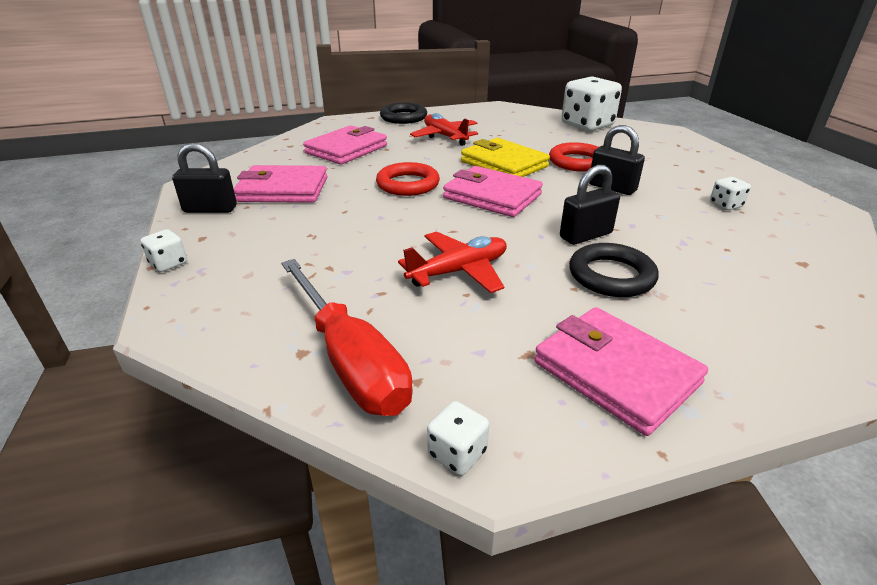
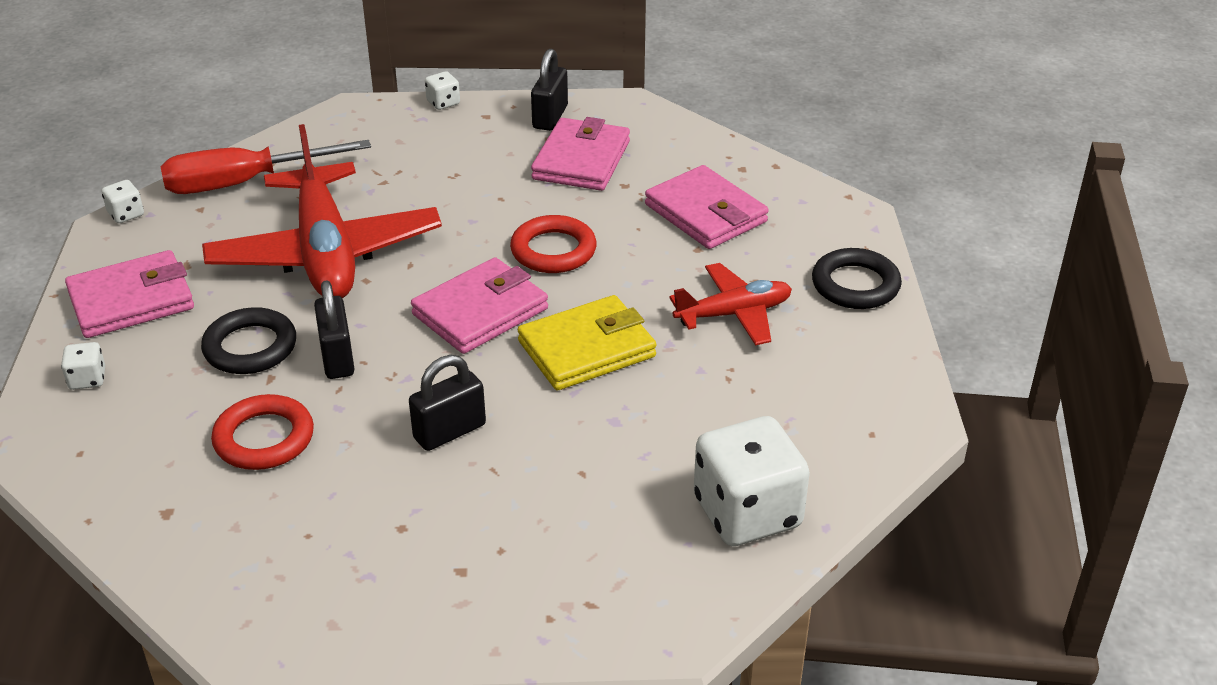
camera: 105 degrees right, 5 degrees up
(459, 271) = (325, 253): red plane -> red plane, size x1.86
(577, 162) = (561, 430): red ring -> red ring (264, 438)
(725, 205) = (333, 526): white dice -> white dice (87, 379)

